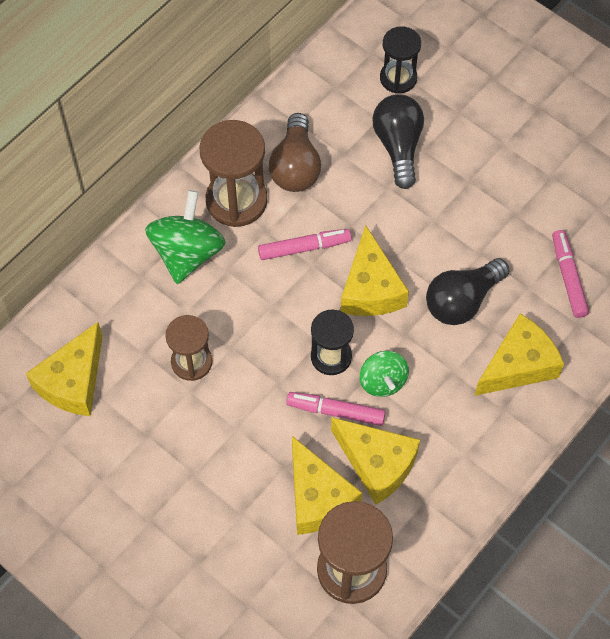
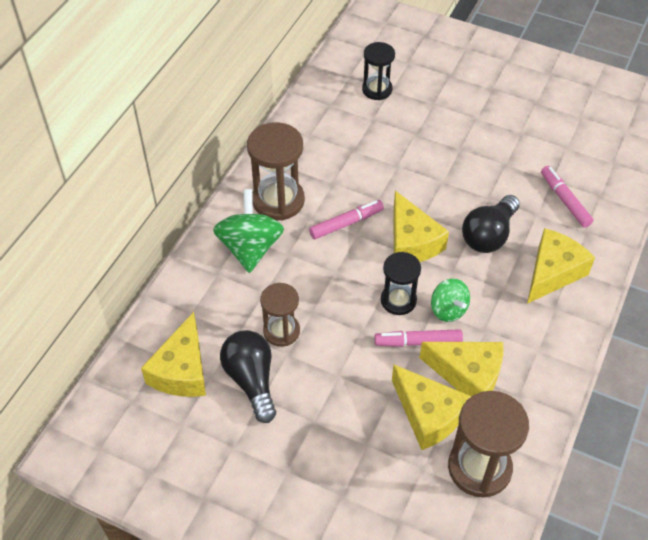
camera: 15 degrees left, 10 degrees down
(295, 167) = (318, 166): brown light bulb -> none
(398, 146) = (395, 136): black light bulb -> black light bulb (251, 380)

